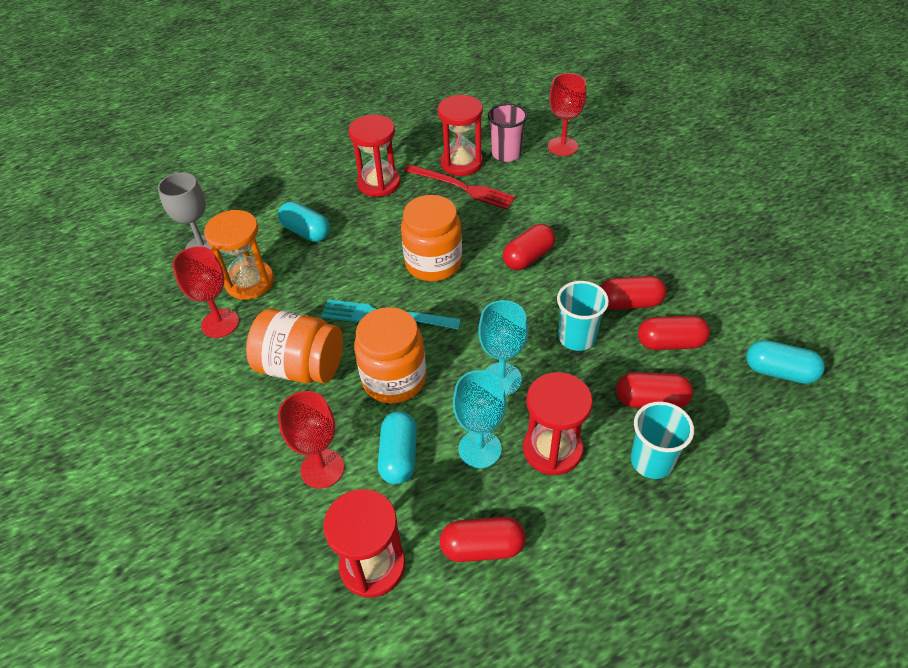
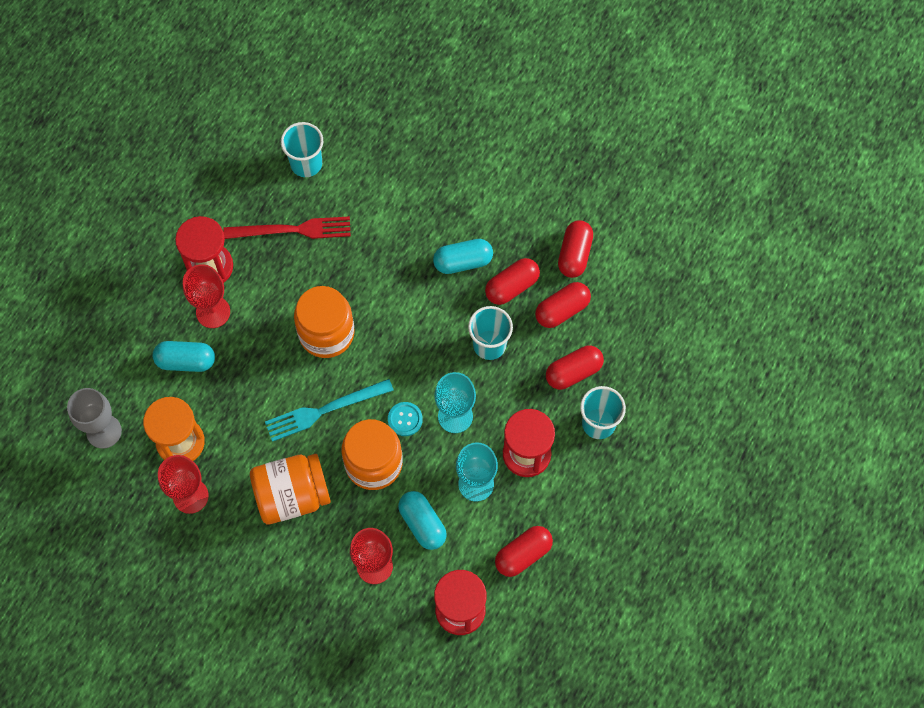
camera: 35 degrees left, 20 degrees up
(451, 358) = (405, 419): none -> turquoise button
(461, 163) = (271, 198): red hourglass -> none
(506, 154) = (306, 163): pink cup -> turquoise cup
(528, 257) = (403, 282): red capsule -> red capsule (574, 254)
(563, 146) = (353, 125): red goblet -> red goblet (213, 312)
(779, 372) = (651, 293): turquoise capsule -> turquoise capsule (463, 261)

